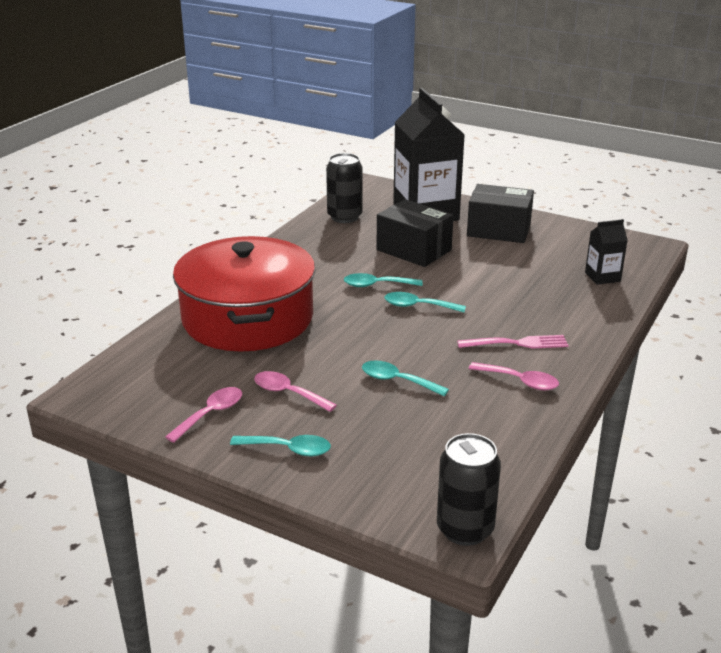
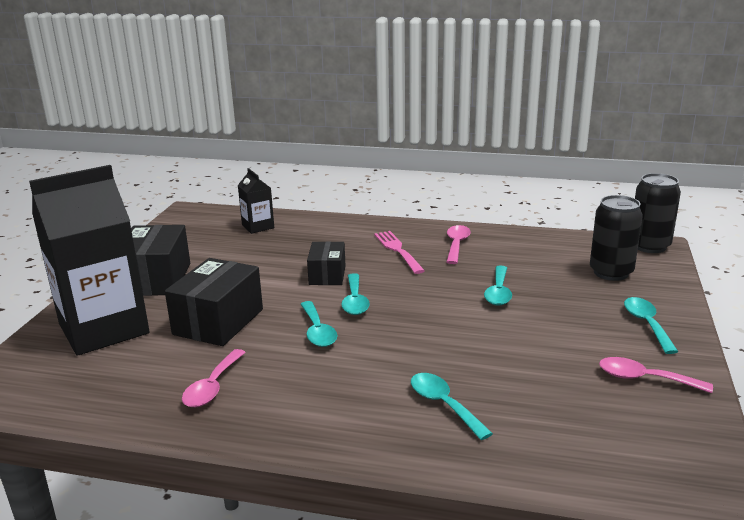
camera: 105 degrees left, 5 degrees down
(248, 318) = (443, 404): red pot -> turquoise spoon
(288, 393) = (567, 342): pink spoon -> pink spoon (212, 387)
(344, 217) = (114, 390): black can -> black can (611, 272)
(475, 300) = (327, 275): none -> black box

